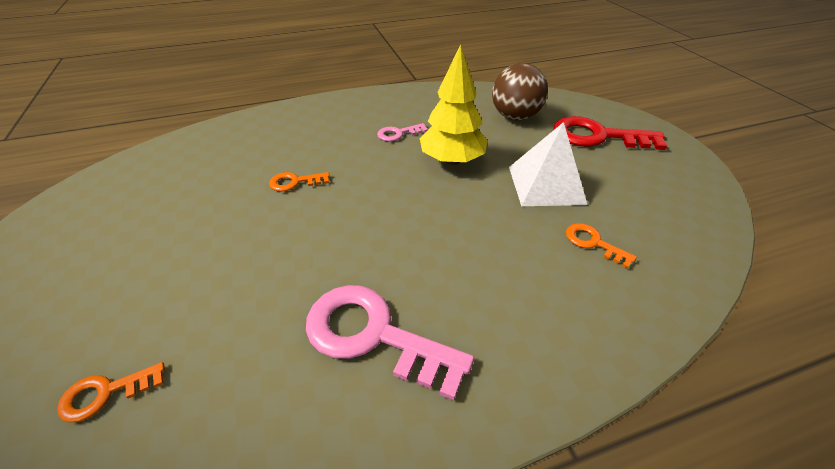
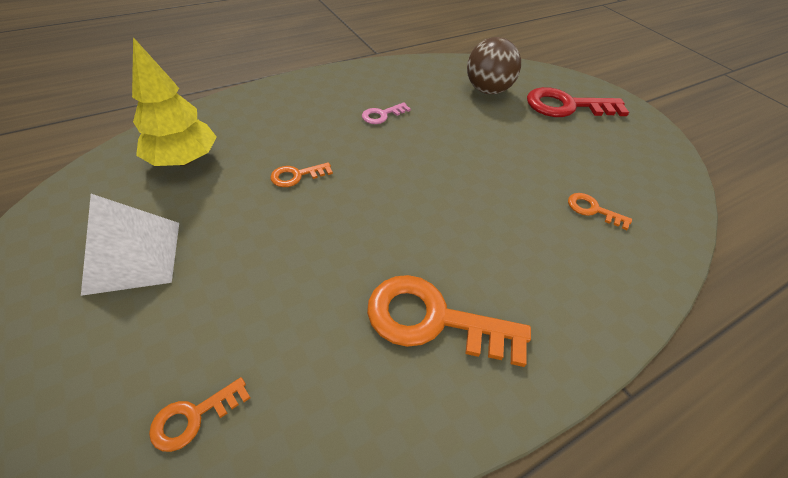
camera: 15 degrees left, 5 degrees up
(374, 335) = (433, 320): pink key -> orange key
(452, 160) = (444, 140): yellow tree -> yellow tree (184, 160)
(546, 185) = (536, 158): white pyramid -> white pyramid (133, 256)

